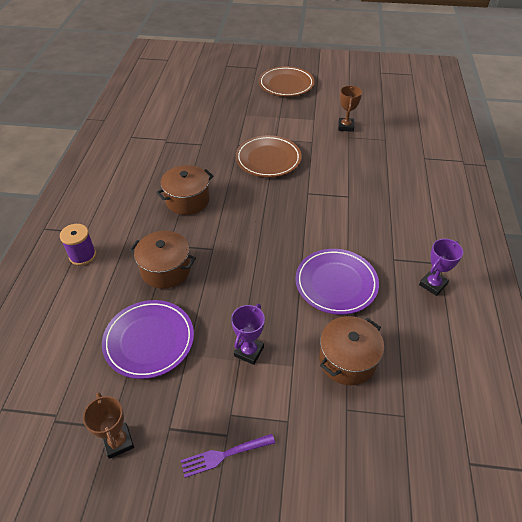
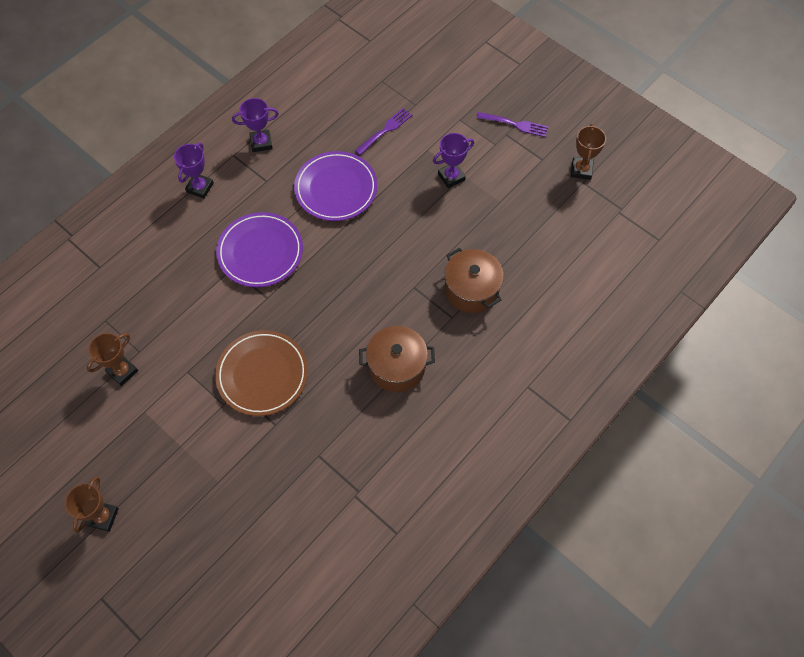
camera: 145 degrees left, 15 degrees up
(82, 255) = (543, 355): purple spool -> none
(149, 340) = (523, 229): purple plate -> purple plate (260, 252)
(286, 84) = (103, 517): brown plate -> brown trophy
(347, 360) = (385, 131): brown pot -> purple fork
(431, 228) = (200, 187): none -> purple trophy

